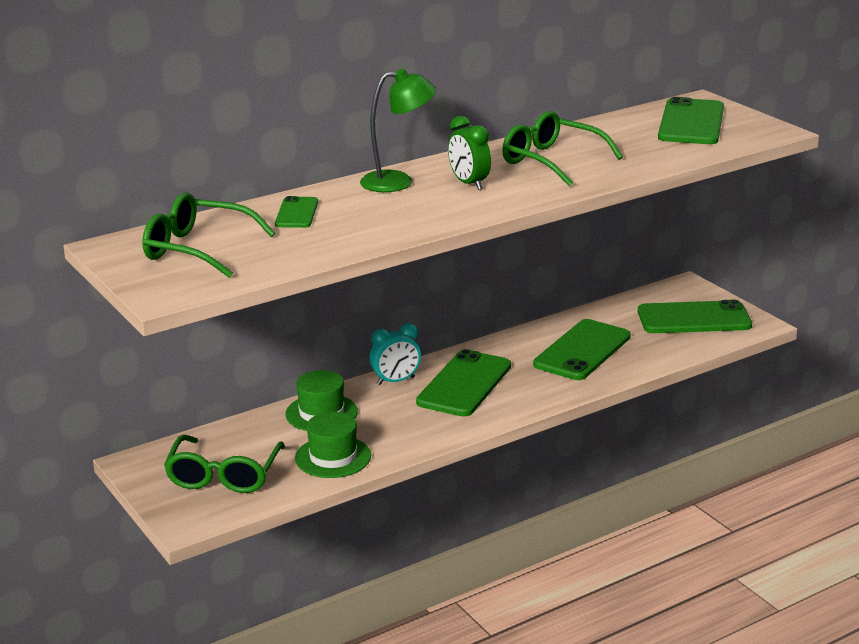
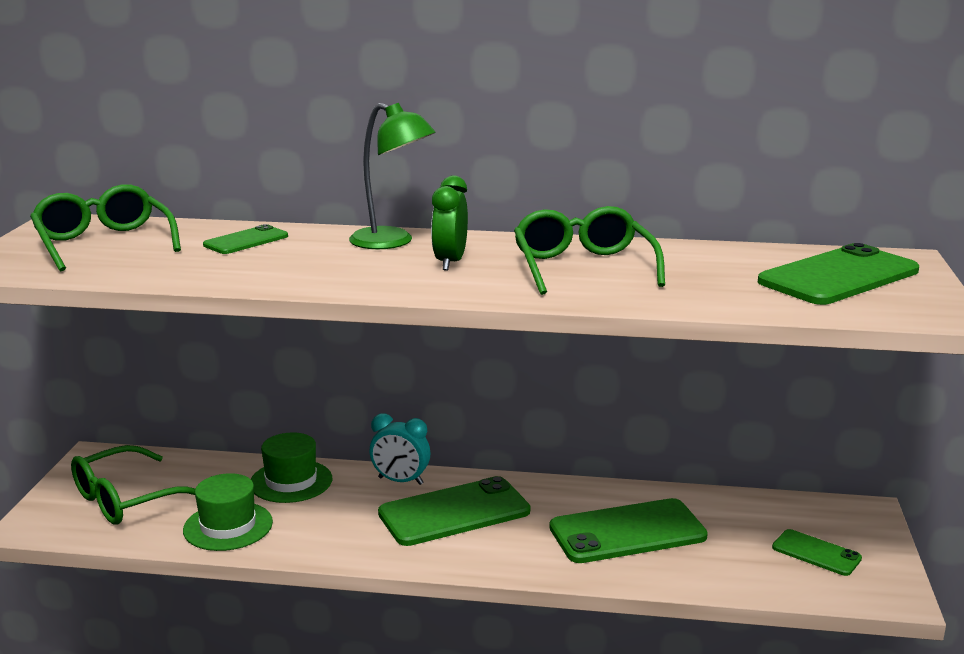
camera: 40 degrees right, 5 degrees down
(694, 319) = (816, 553): green phone -> green phone, size x0.53

